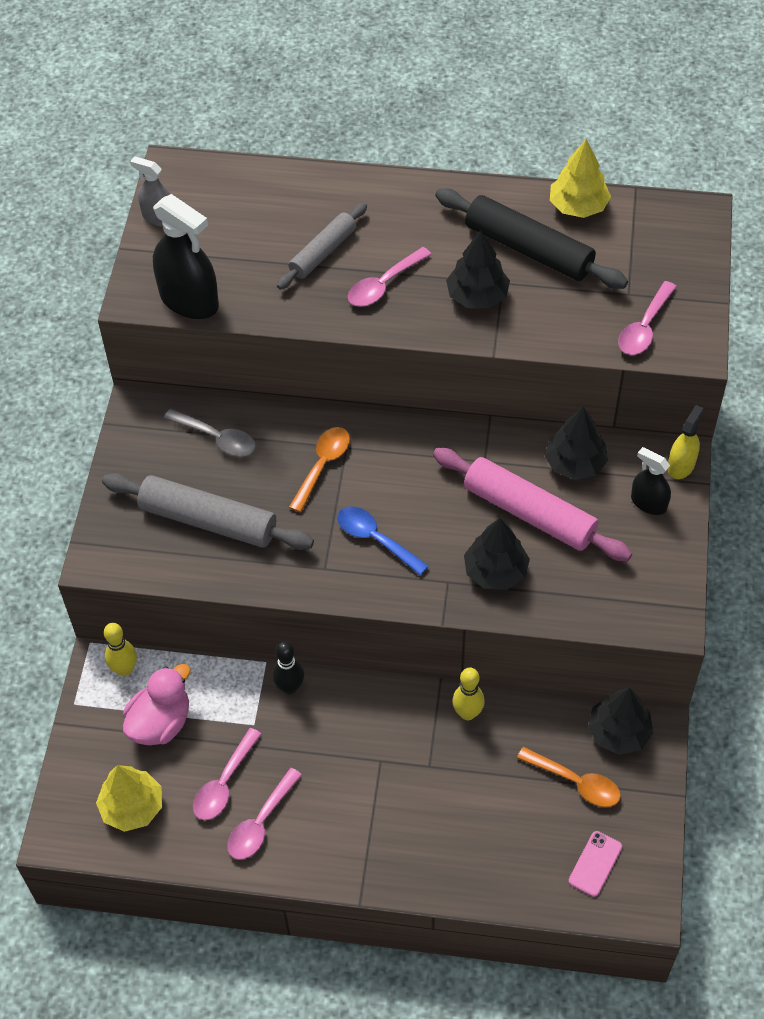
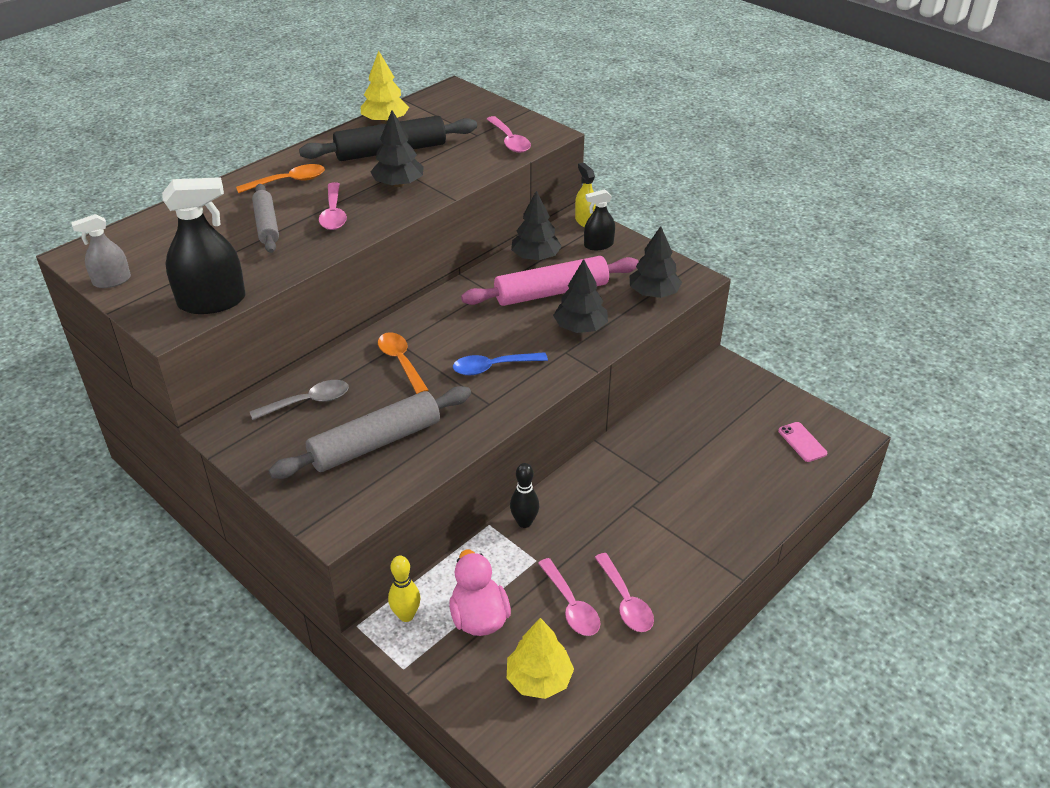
camera: 55 degrees left, 15 degrees down
(467, 713) = (635, 441): yellow bowling pin -> none
(575, 782) = (734, 419): orange spoon -> orange spoon (288, 182)
(618, 732) = (713, 382): black tree -> black tree (653, 293)

